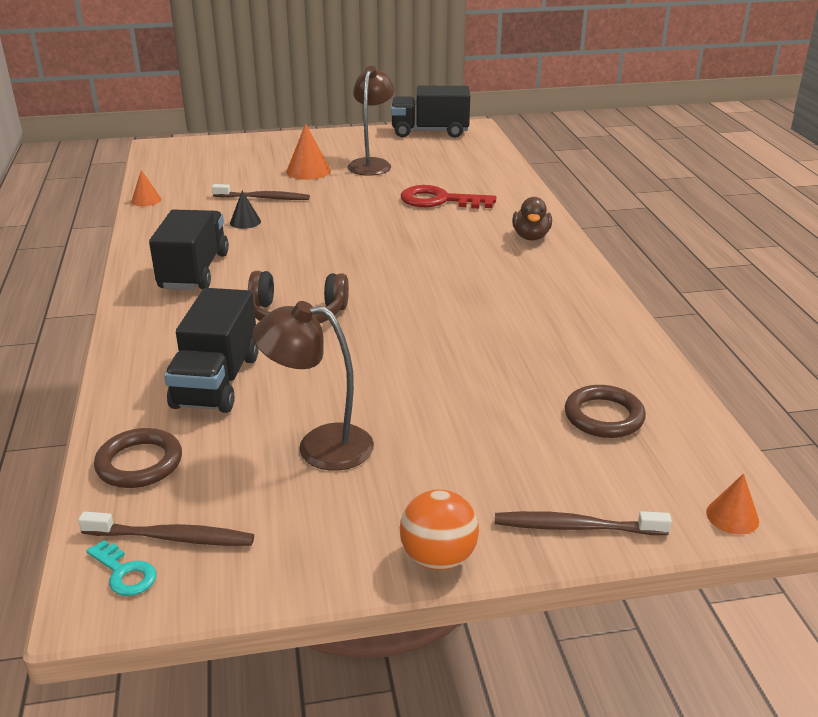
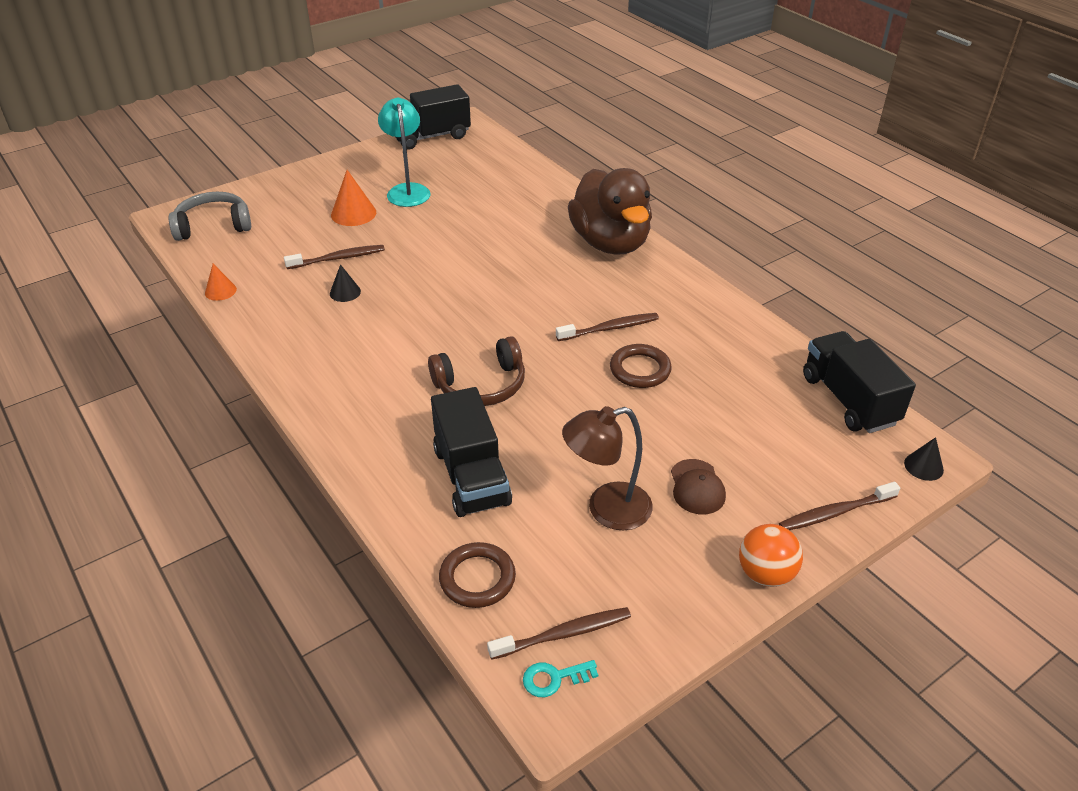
camera: 25 degrees left, 10 degrees up
(124, 573) = (554, 678): turquoise key -> turquoise key turned 150 degrees clockwise
(186, 158) = (213, 226): none -> grey headphones
(194, 271) = (347, 364): black truck -> black truck (849, 400)
(371, 164) = (407, 190): brown lamp -> turquoise lamp
(434, 455) = (697, 487): none -> brown cap
(440, 200) = (504, 220): red key -> none
(466, 301) = (610, 328): none -> brown toothbrush
(531, 237) = (610, 243): brown duck -> brown duck, size x2.18
(604, 416) = (788, 409): brown ring -> brown ring (640, 370)
(732, 516) = (923, 466): orange cone -> black cone

